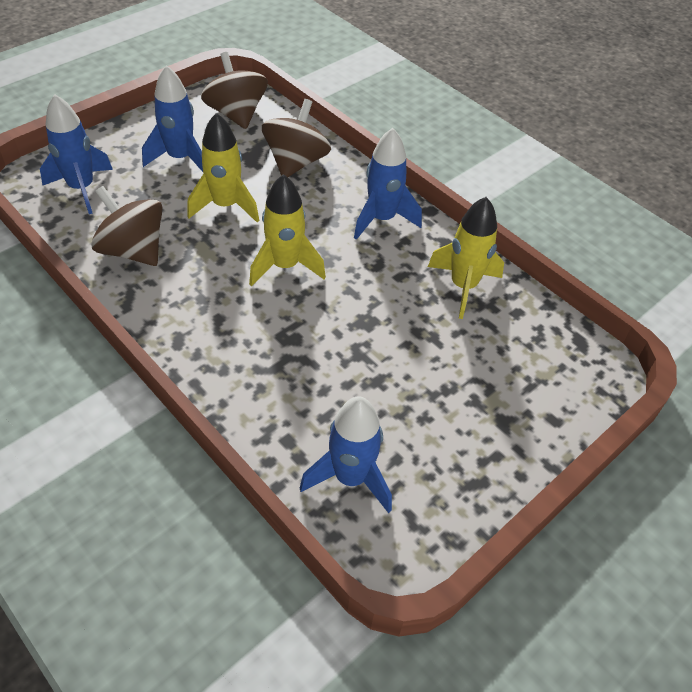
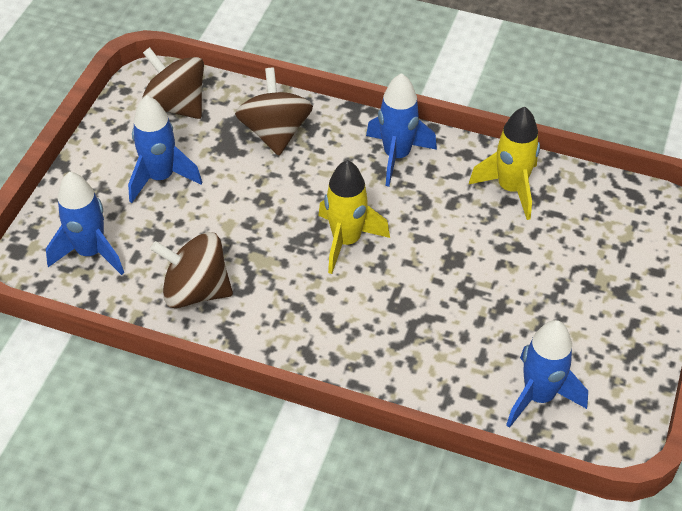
camera: 25 degrees left, 0 degrees up
(225, 206) = (245, 207): yellow rocket -> none

